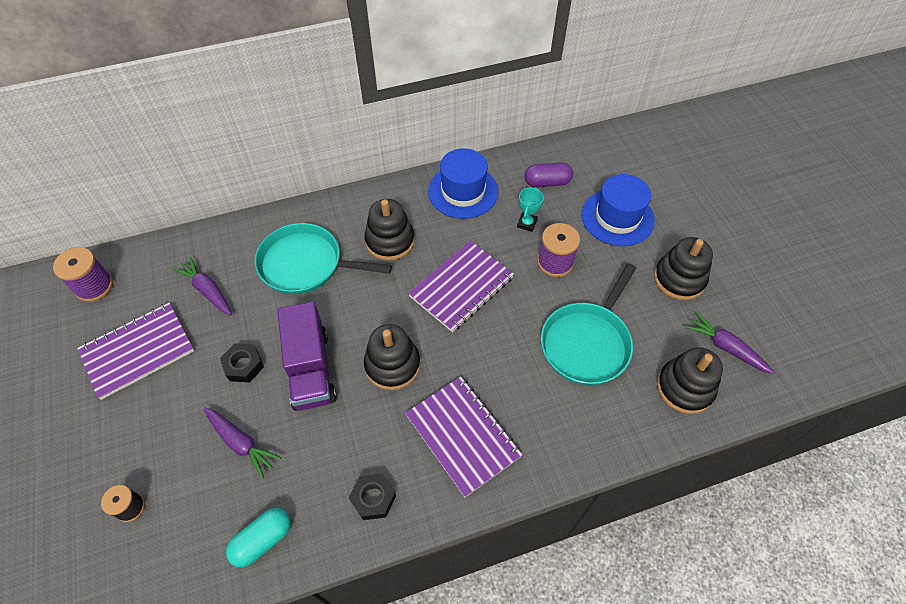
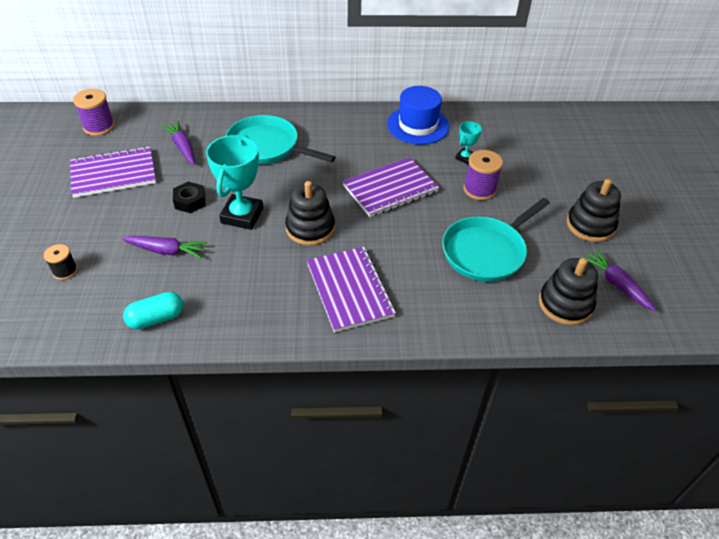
camera: 15 degrees right, 10 degrees down
(241, 443) = (167, 251): purple carrot -> purple carrot turned 45 degrees counterclockwise
(311, 369) = (242, 215): purple truck -> turquoise trophy
(373, 498) = (257, 314): black nut -> none
(390, 241) = (342, 146): black stacking toy -> none
(547, 182) = (494, 133): purple capsule -> none
(617, 217) = (549, 170): blue hat -> none

